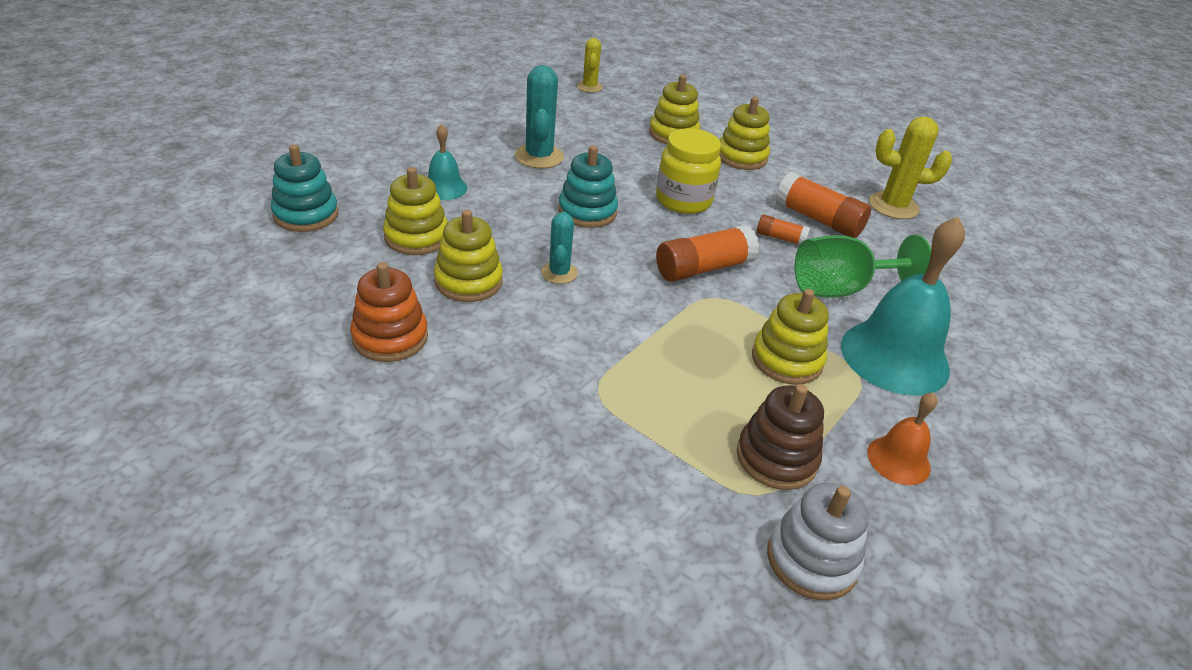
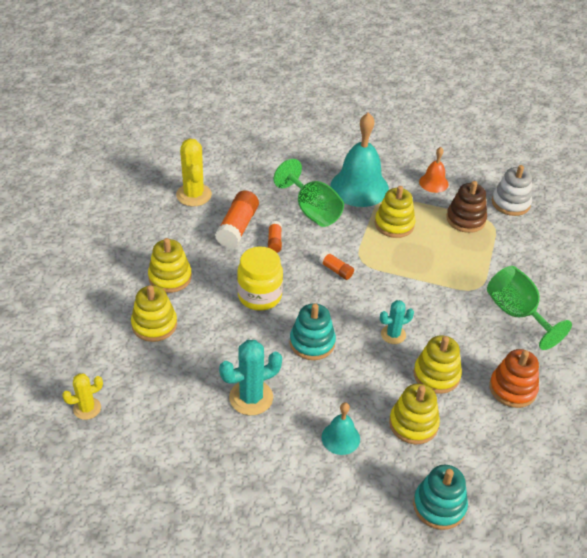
camera: 110 degrees left, 5 degrees up
(517, 412) = (516, 313): none -> green goblet
(703, 268) = (336, 270): orange glue stick -> orange glue stick, size x0.54

